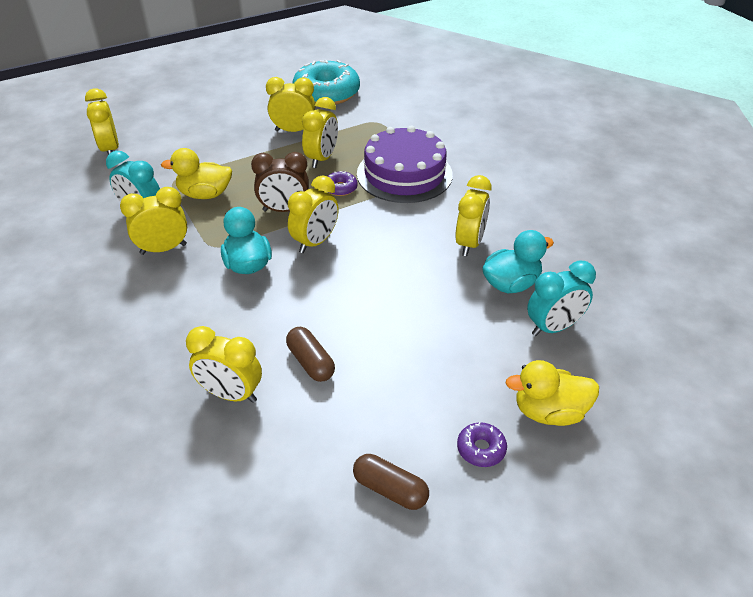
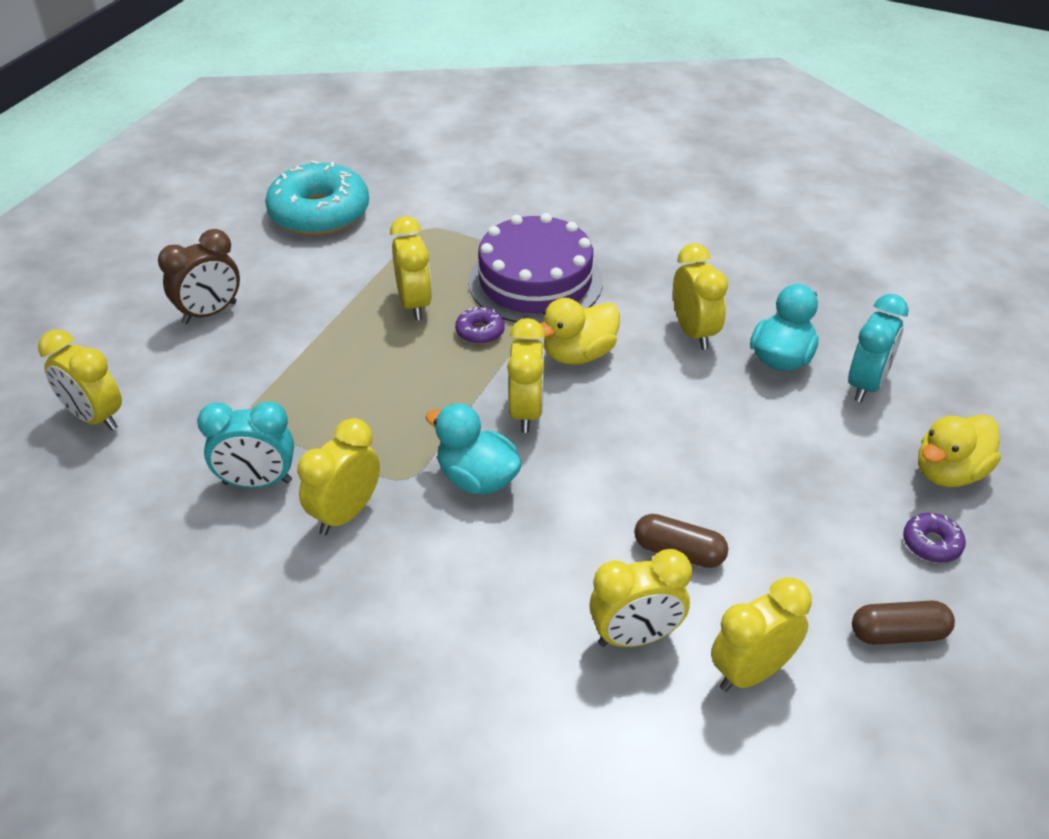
camera: 35 degrees left, 0 degrees up
(205, 194) = (315, 417): yellow duck -> yellow duck (578, 354)
(284, 210) = (443, 390): brown clock -> brown clock (209, 313)
(293, 131) = (334, 282): yellow clock -> yellow clock (751, 672)

